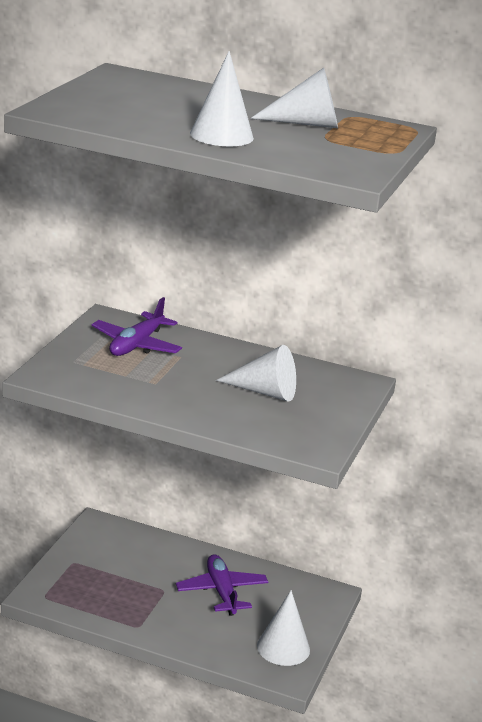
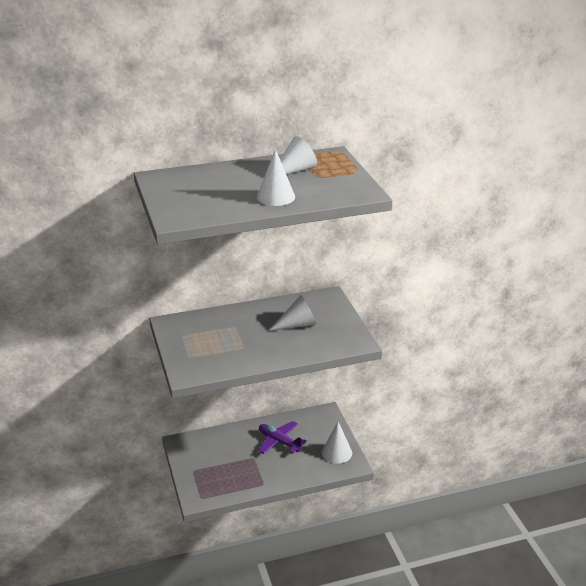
camera: 35 degrees left, 5 degrees up
(136, 345) = (205, 331): purple plane -> none

